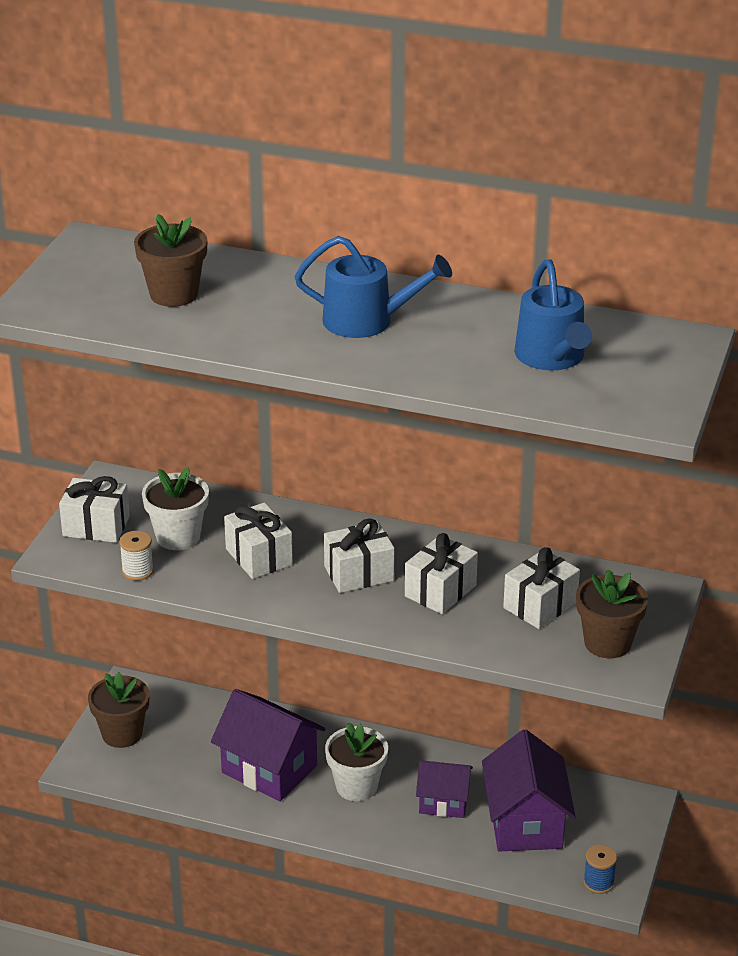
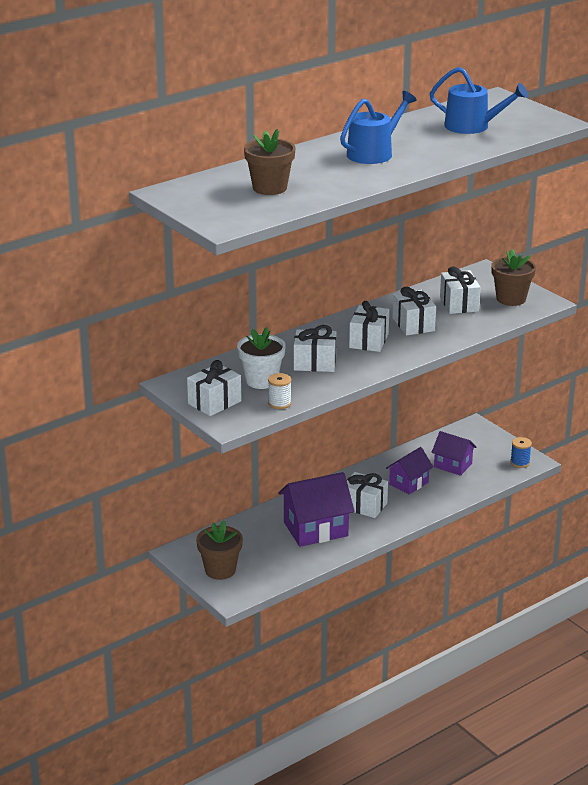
camera: 55 degrees left, 5 degrees down
(356, 786) = (364, 506): white flower pot -> white gift
(525, 823) = (453, 465): purple house -> purple house, size x0.61

